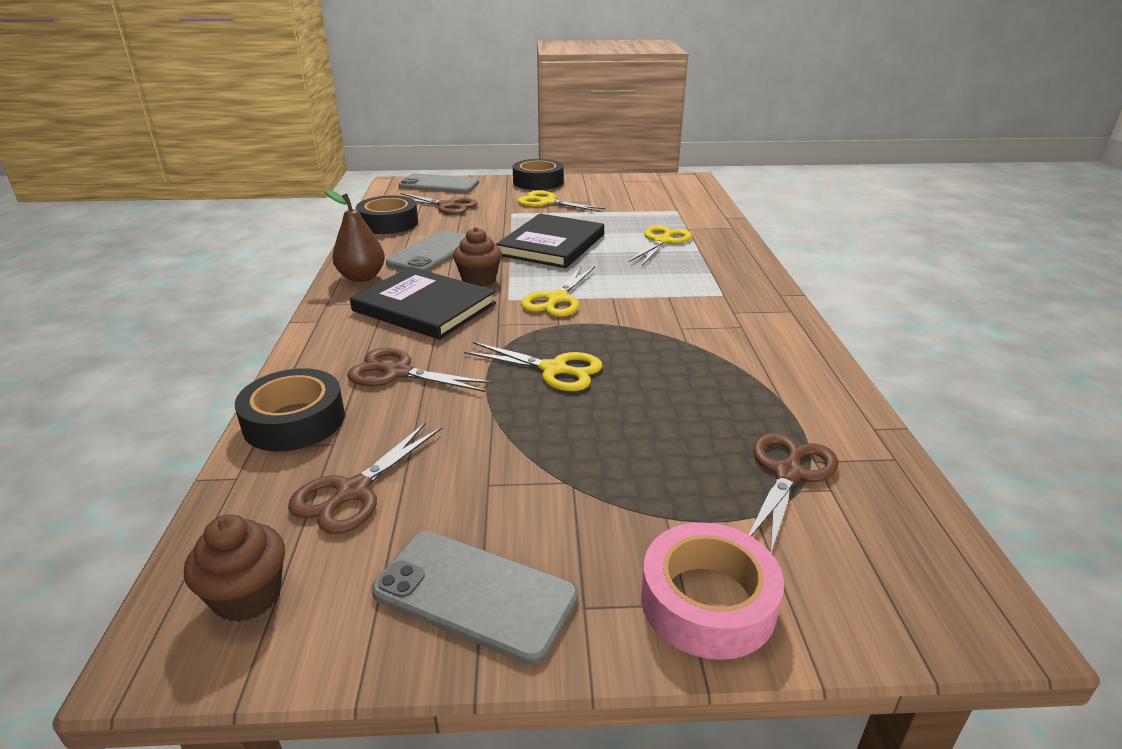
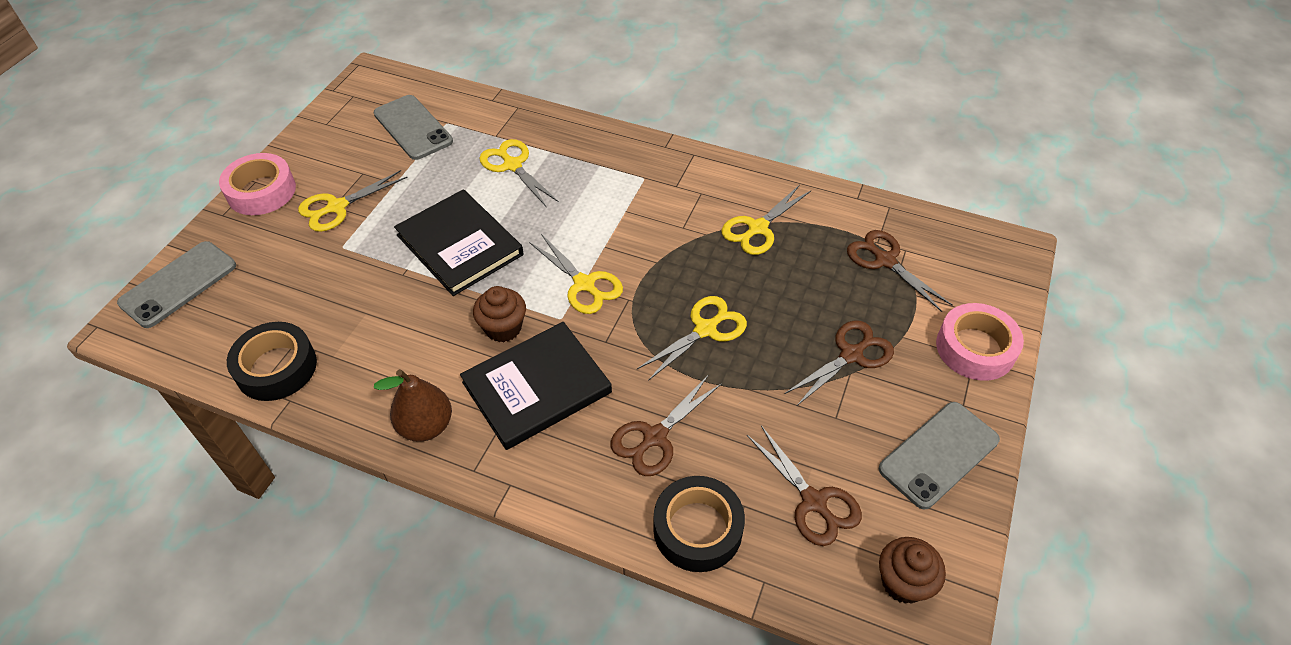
camera: 65 degrees left, 20 degrees up
(432, 253) = (405, 348): grey phone -> grey phone (413, 127)
(447, 206) = (267, 297): brown scissors -> brown scissors (851, 355)
(538, 182) = (261, 191): black tape -> pink tape
(731, 369) = (757, 228): none -> yellow scissors

